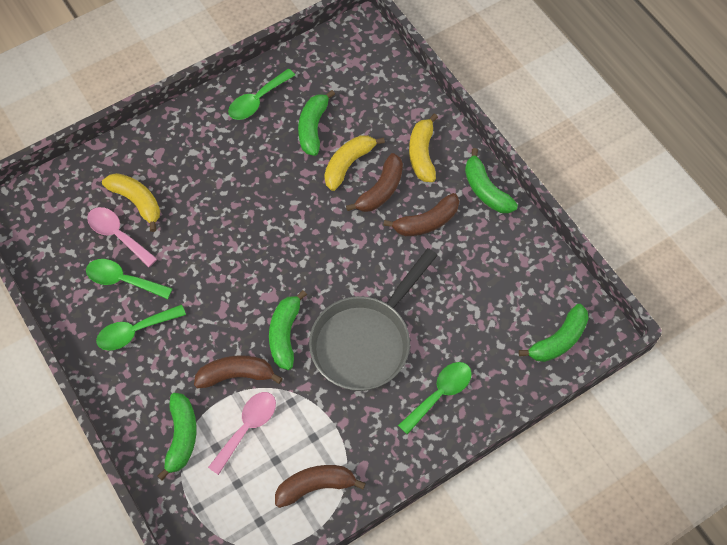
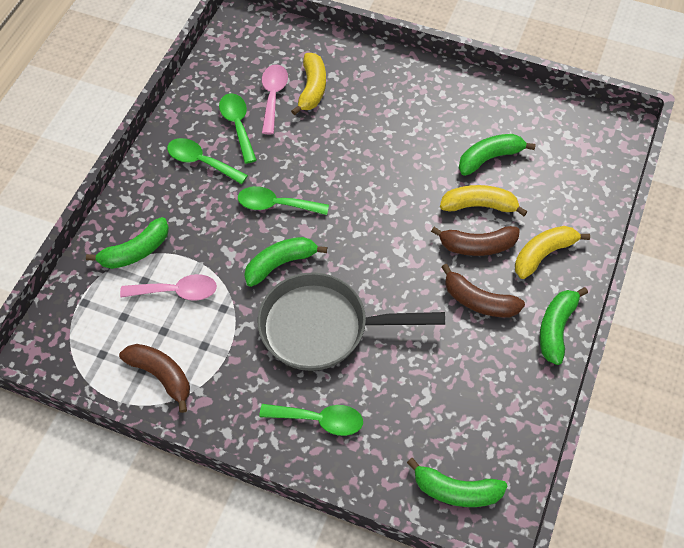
camera: 55 degrees right, 5 degrees down
(236, 375) = (217, 253): brown banana -> none
(257, 101) = (476, 104): green spoon -> green spoon (276, 205)

